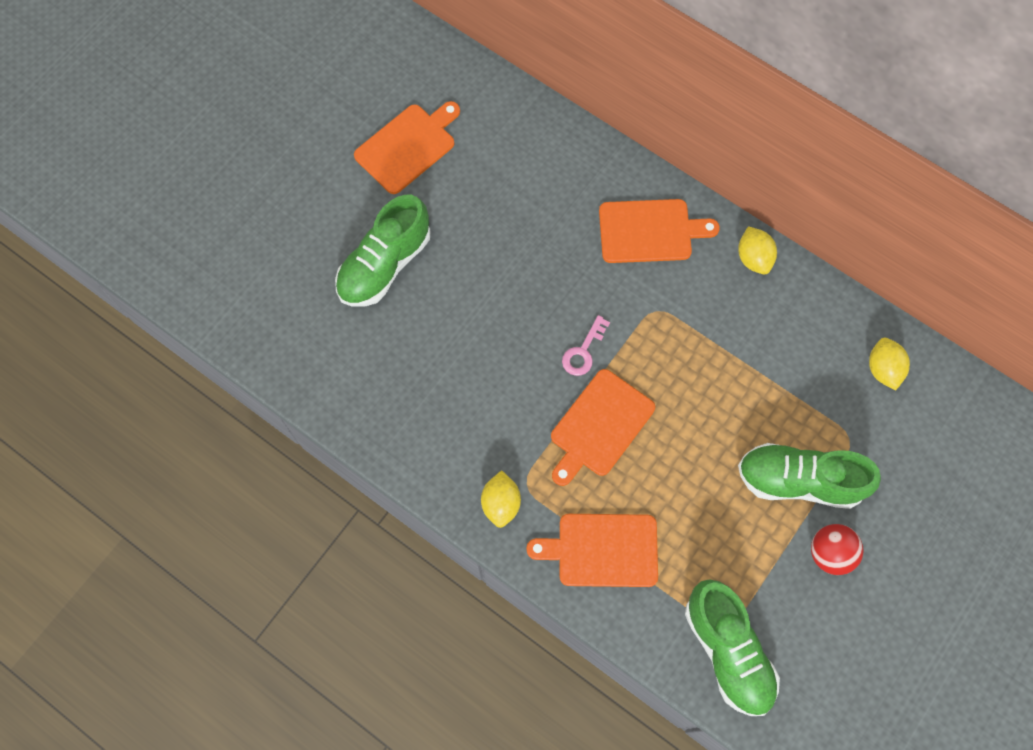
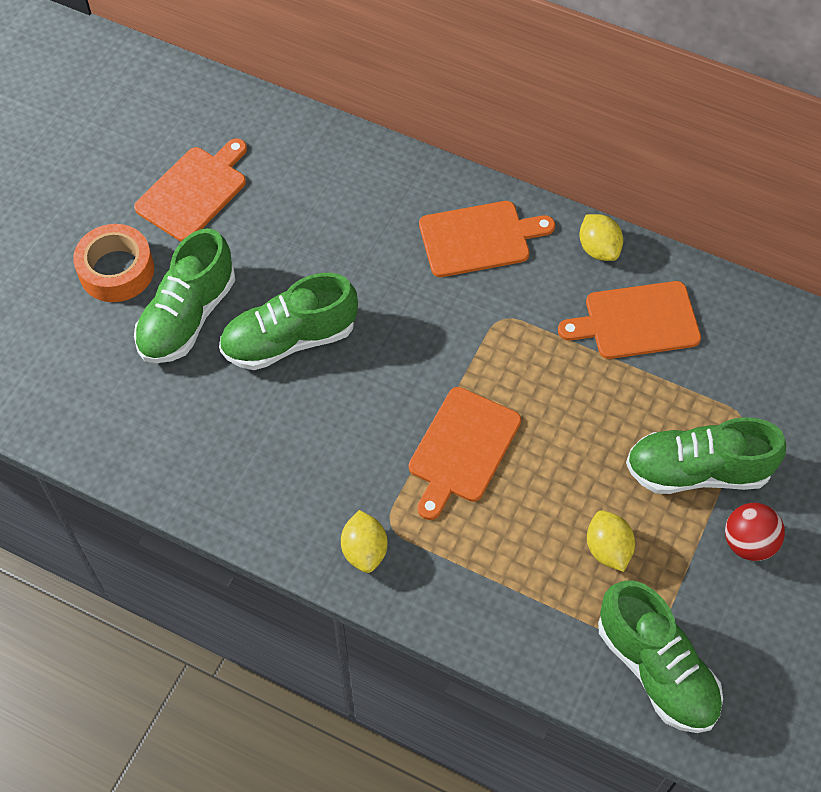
camera: 10 degrees left, 10 degrees down
(330, 211) = (116, 270): none -> orange tape
(468, 300) = (289, 340): none -> green shoe
(583, 351) = (429, 373): pink key -> none
(602, 550) = (490, 582): orange cutting board -> orange cutting board (636, 321)
(883, 369) = (763, 340): yellow lemon -> yellow lemon (607, 549)

